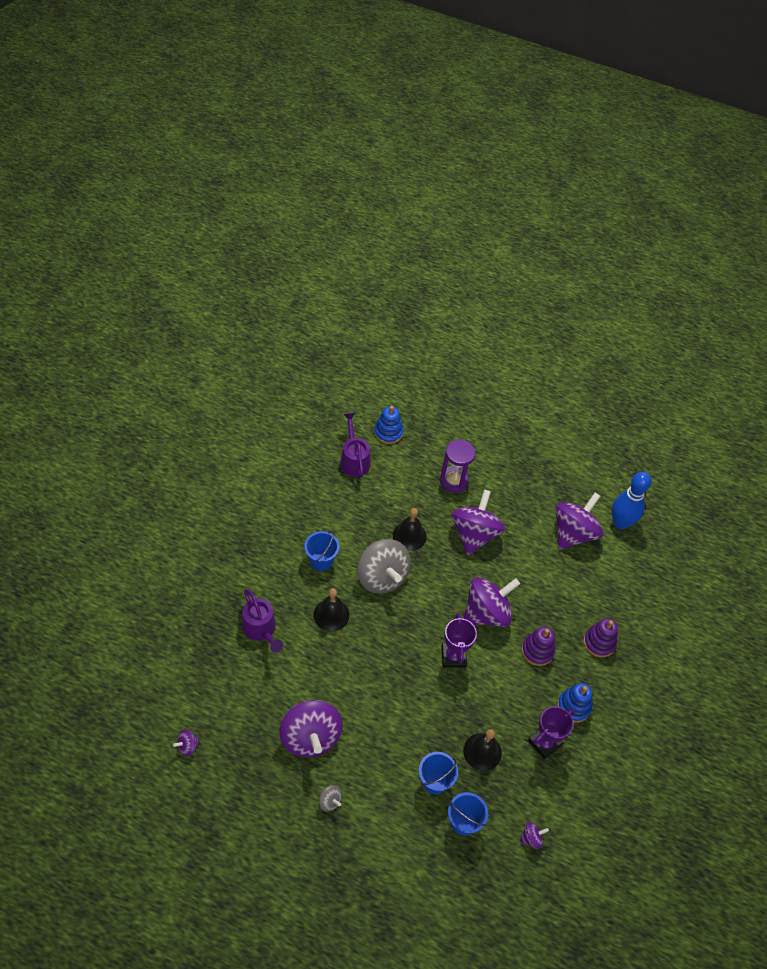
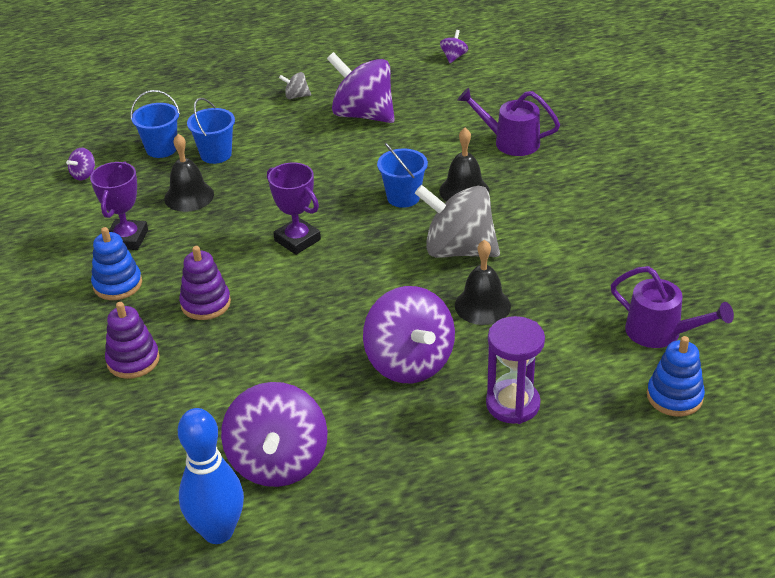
camera: 145 degrees right, 15 degrees down
(321, 561) = (539, 220): blue bucket -> blue bucket (403, 197)
(486, 613) = (303, 297): purple spinning top -> none

